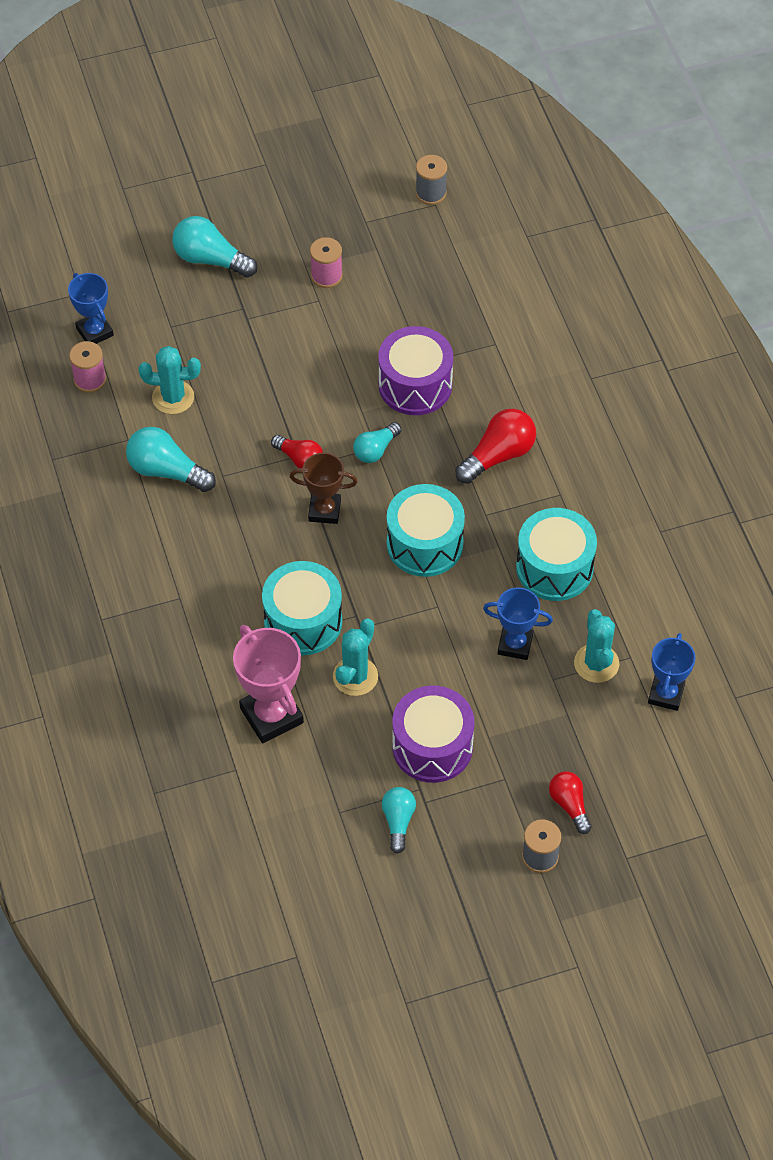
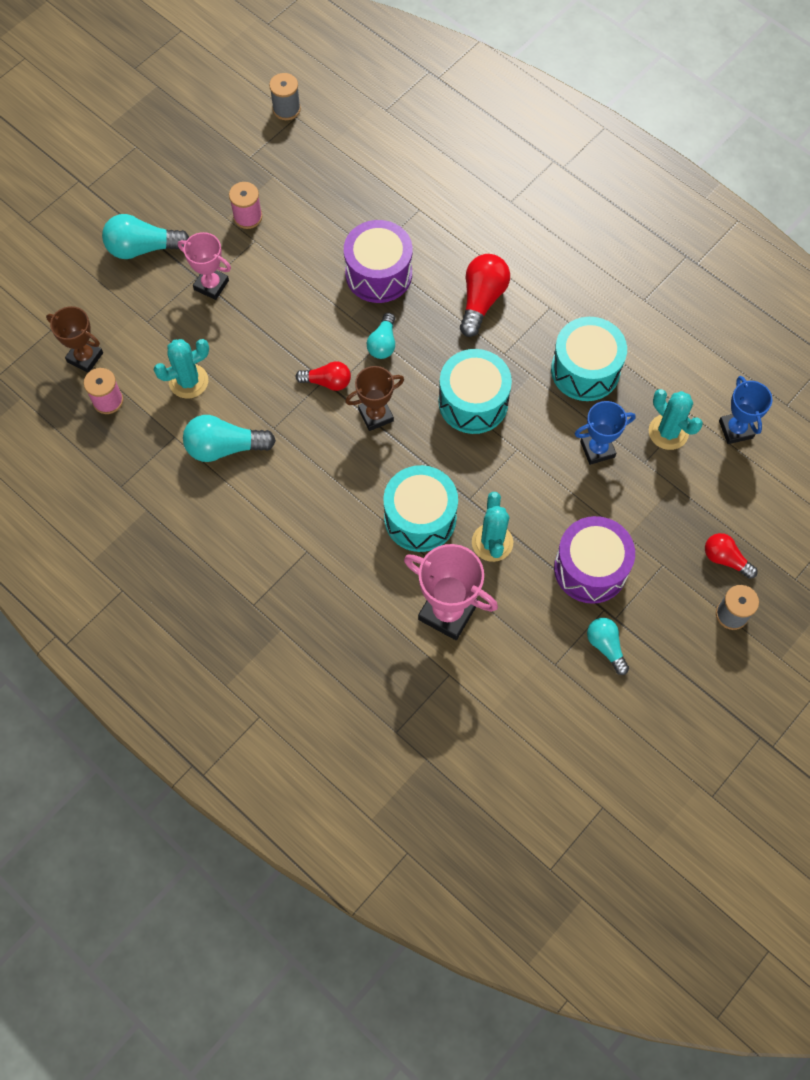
camera: 30 degrees left, 10 degrees up
(95, 332) = (85, 357): blue trophy -> brown trophy
(251, 322) = (211, 285): none -> pink trophy

